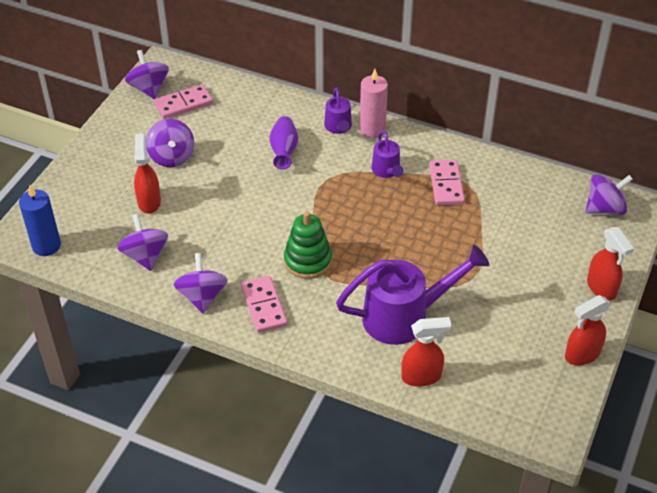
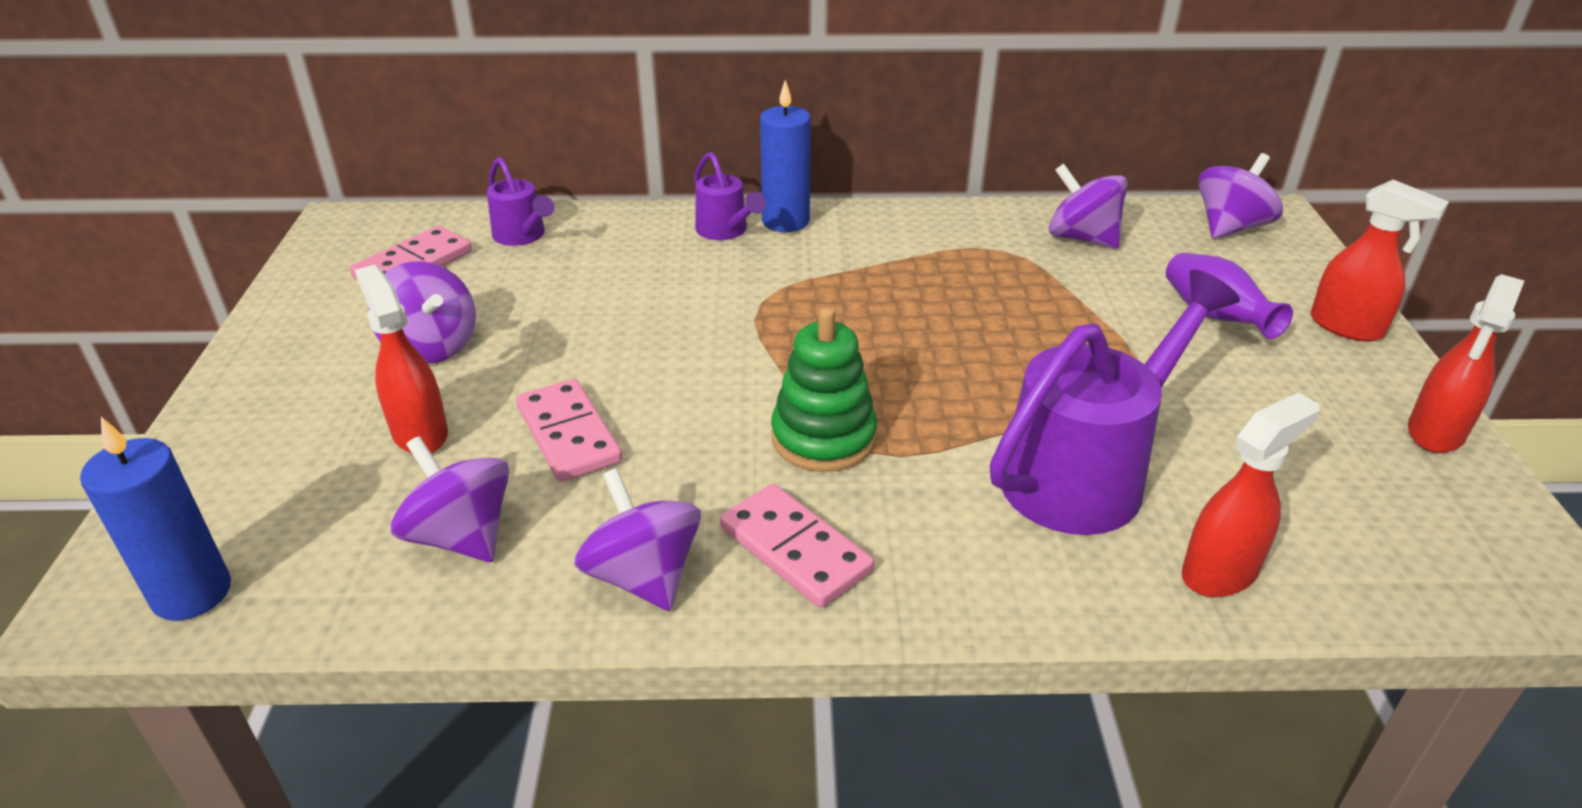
camera: 25 degrees left, 10 degrees down
(149, 88) = (330, 258): purple spinning top -> purple spinning top (1082, 238)
(284, 151) = (651, 284): purple vase -> purple vase (1215, 316)
(372, 130) = (785, 221): pink candle -> blue candle
(387, 171) = (855, 266): purple watering can -> purple watering can (522, 236)
(446, 184) = (968, 259): pink domino -> pink domino (568, 434)

